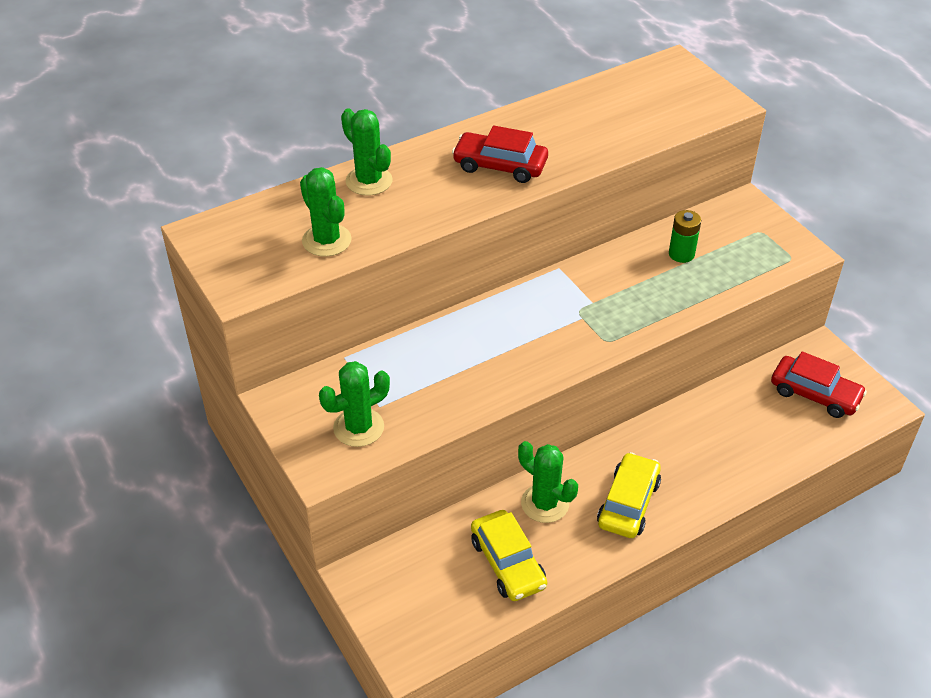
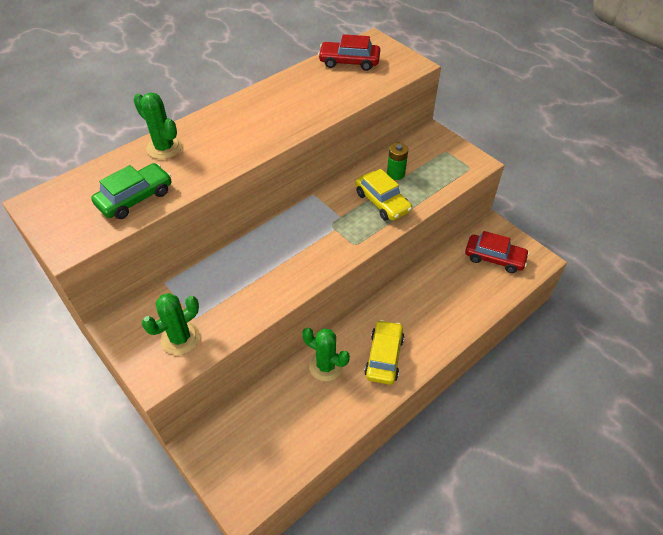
camera: 10 degrees left, 5 degrees up
(326, 240) = (135, 198): green cactus -> green car
(500, 166) = (261, 125): red car -> red car (349, 62)
(508, 563) = (306, 417): yellow car -> yellow car (382, 202)

